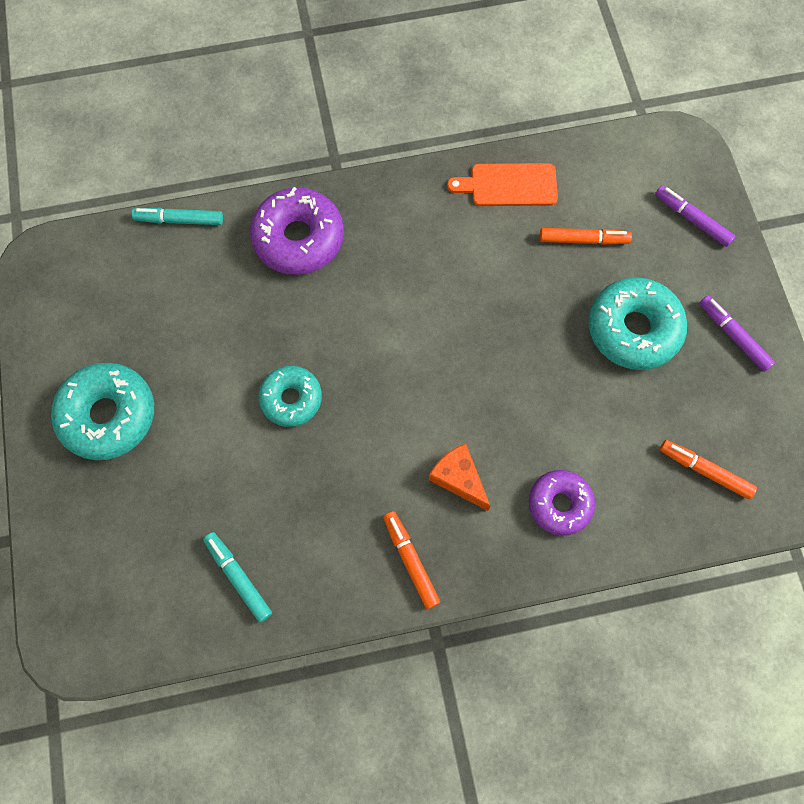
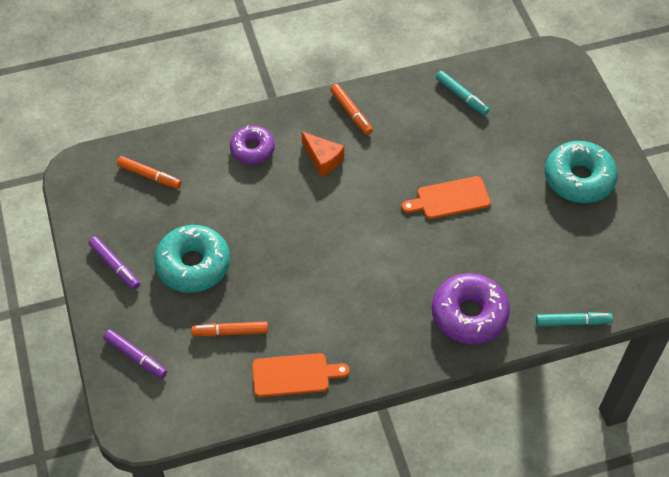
camera: 175 degrees right, 15 degrees down
(291, 399) = (449, 198): turquoise donut -> orange cutting board

